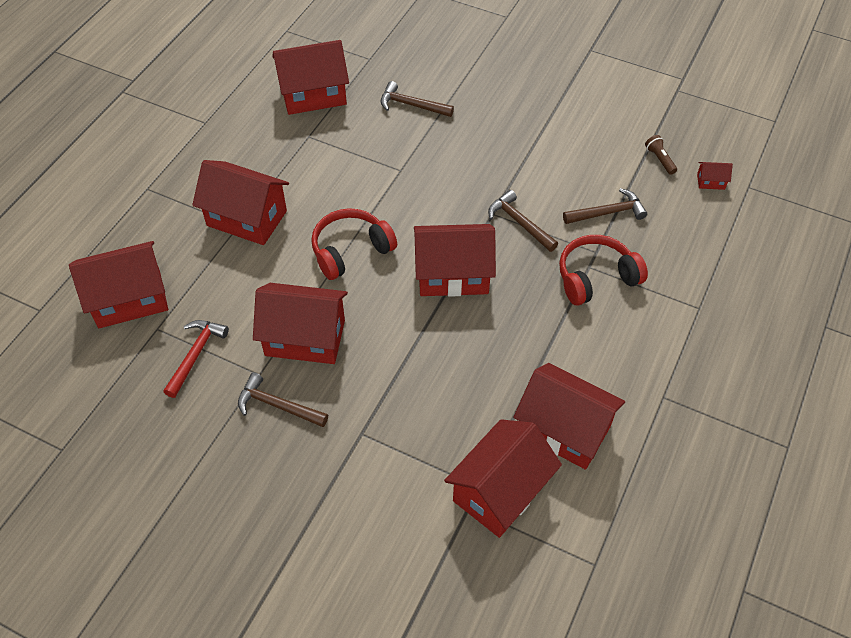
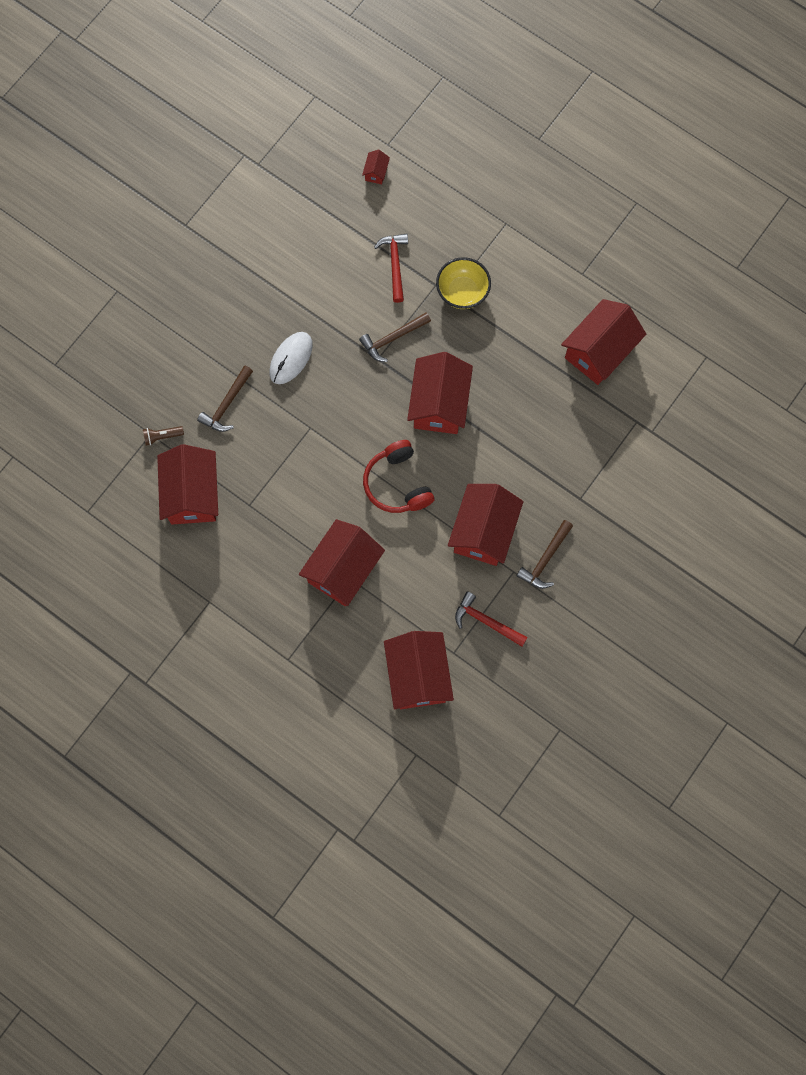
camera: 80 degrees left, 20 degrees up
(473, 144) = (291, 359): none -> white mouse
(500, 491) = (643, 407): red house -> none
(596, 277) = (462, 292): red headphones -> yellow bowl
(608, 212) = (395, 264): brown hammer -> red hammer
(659, 159) = (342, 205): brown flashlight -> brown flashlight (162, 436)

